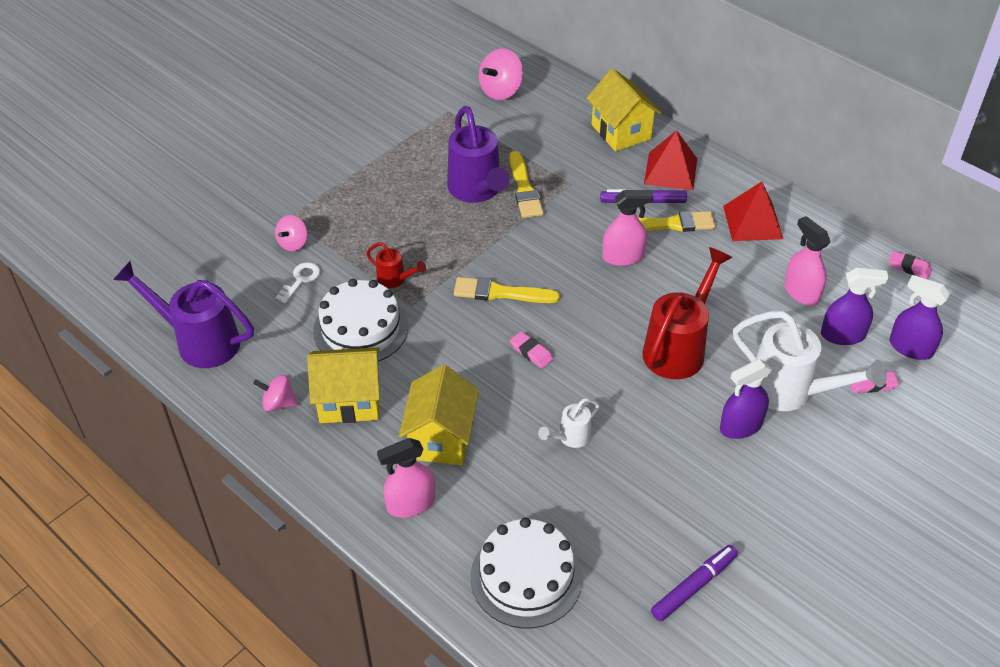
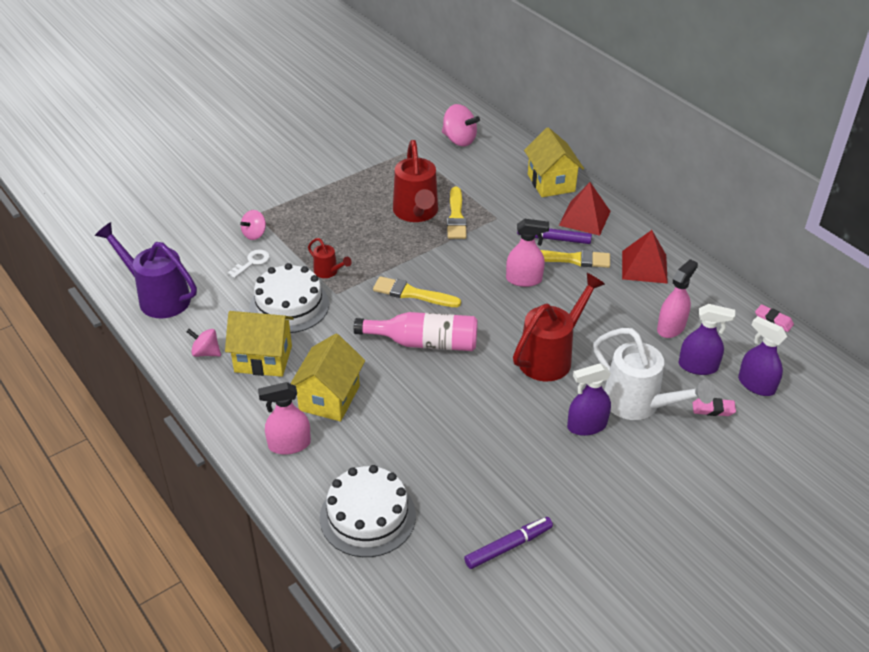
camera: 10 degrees right, 5 degrees down
(477, 190) = (416, 213): purple watering can -> red watering can
(501, 91) = (459, 140): pink spinning top -> pink spinning top turned 105 degrees counterclockwise
(531, 352) = (424, 343): pink eraser -> pink bottle
(570, 437) = (437, 413): white watering can -> none
(801, 292) = (671, 327): pink spray bottle -> pink spray bottle turned 60 degrees clockwise

